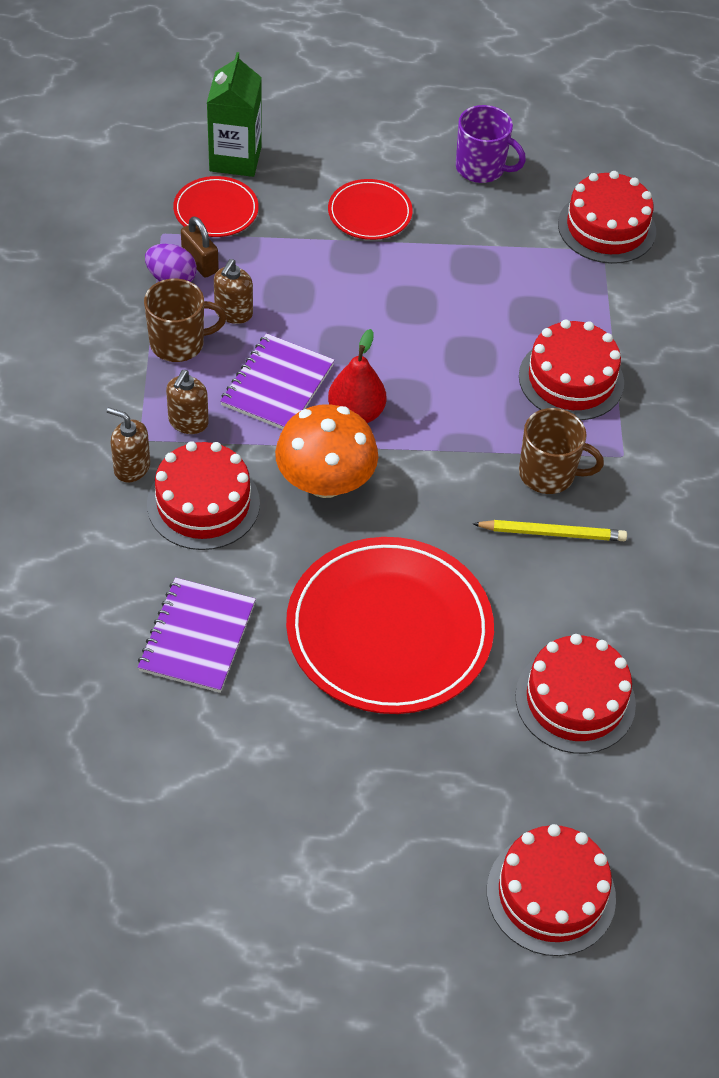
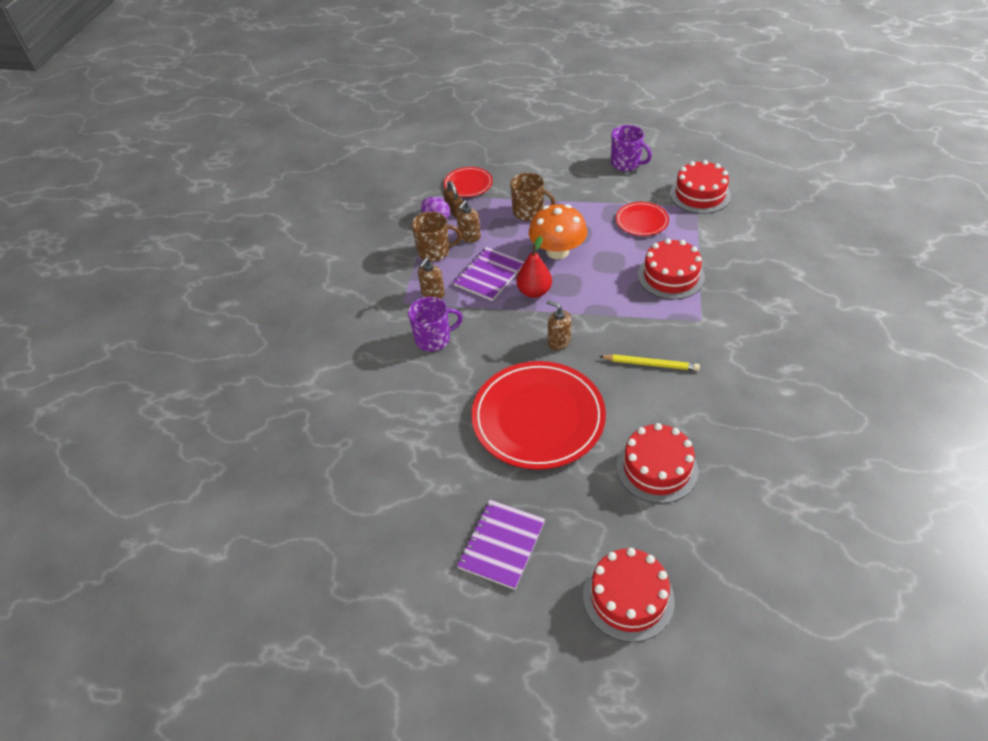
camera: 15 degrees right, 5 degrees down
(131, 467) = (395, 317): brown soap dispenser -> brown soap dispenser (559, 341)
(197, 637) = (416, 416): purple notebook -> purple notebook (502, 545)
(203, 503) = (434, 339): red cake -> purple mug
(235, 159) = (483, 159): green carton -> none
(325, 481) = (510, 329): orange mushroom -> orange mushroom (557, 251)
(370, 213) = (557, 186): red plate -> red plate (641, 221)
(548, 474) = (651, 329): brown mug -> brown mug (529, 212)

